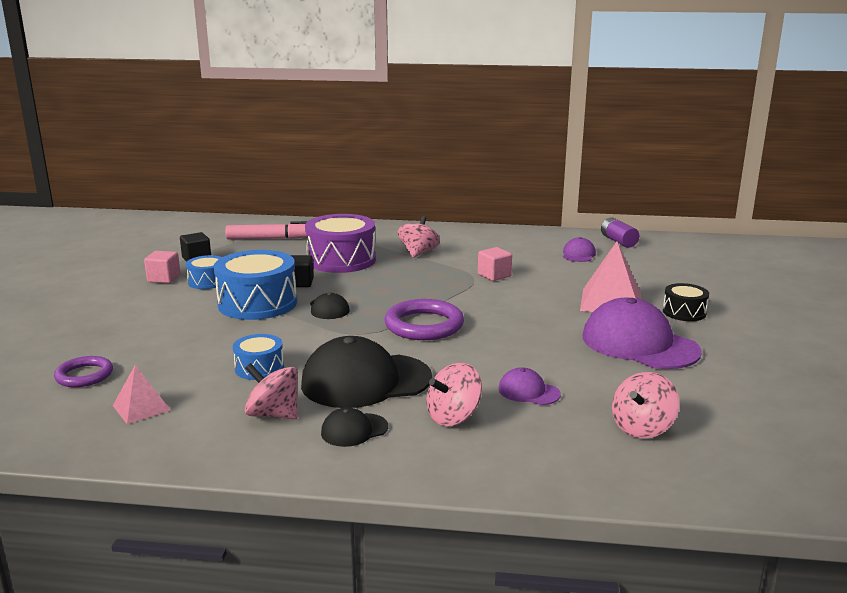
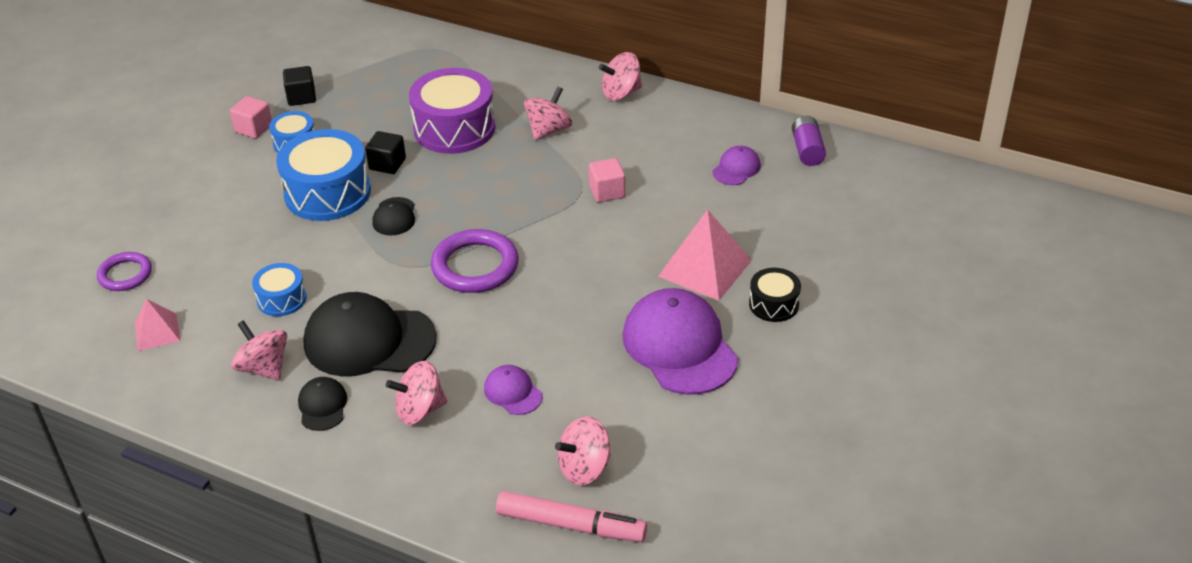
camera: 20 degrees right, 20 degrees up
(271, 239) = (399, 69): pink marker -> pink marker (571, 525)
(354, 430) = (322, 406): black cap -> black cap turned 90 degrees clockwise
(456, 232) = (621, 93): none -> pink spinning top

